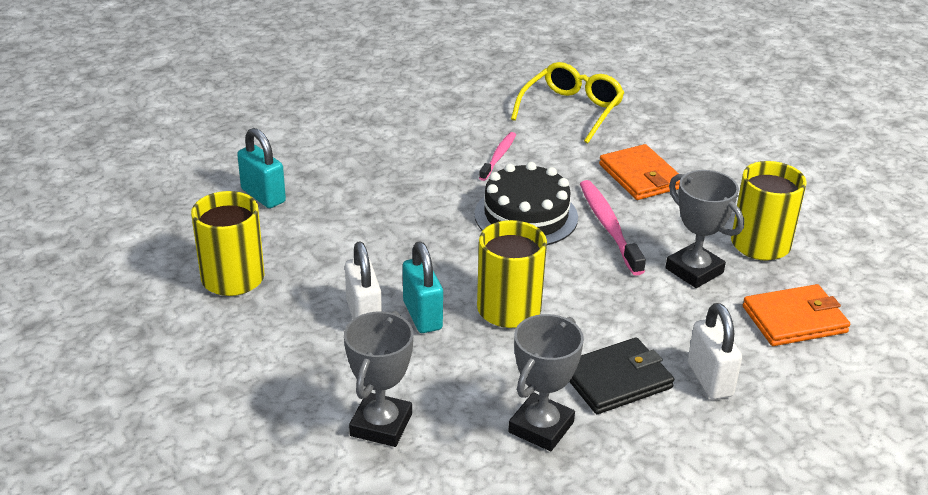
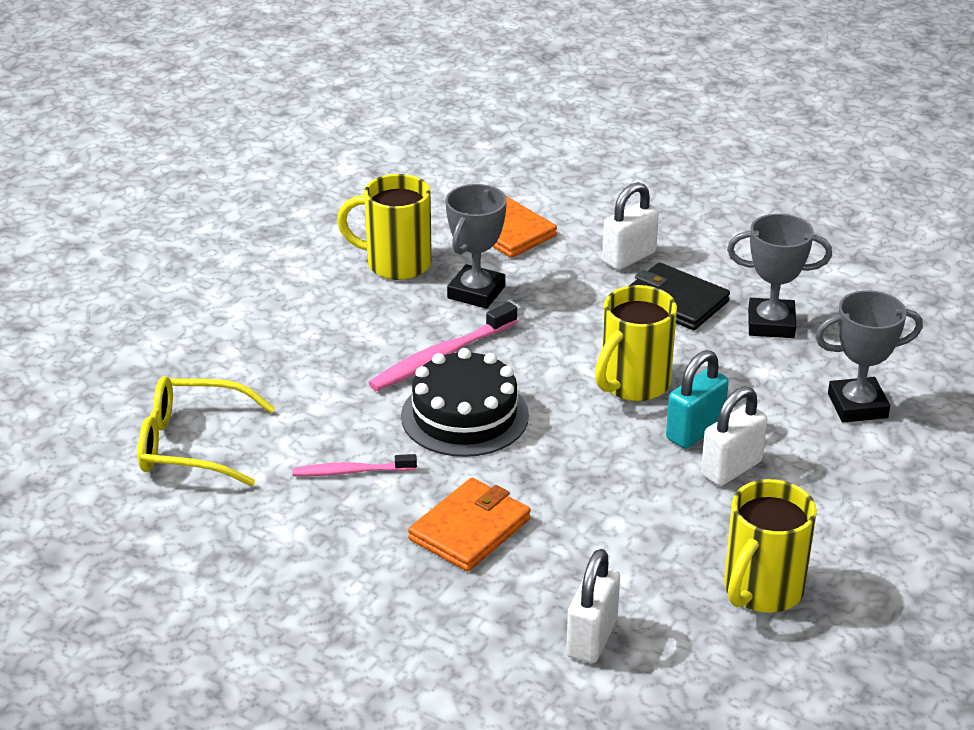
camera: 115 degrees left, 0 degrees up
(263, 196) = (592, 638): turquoise padlock -> white padlock
(640, 176) = (321, 358): orange wallet -> orange wallet (470, 529)

